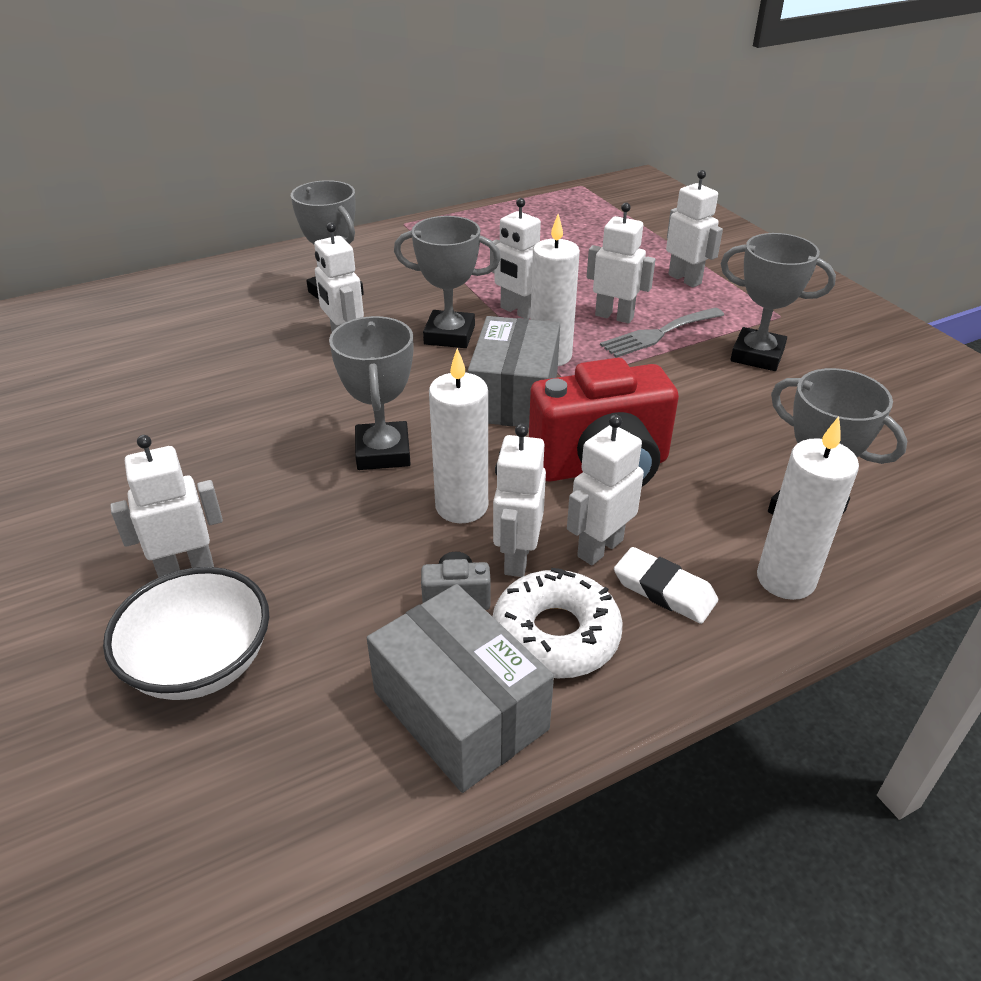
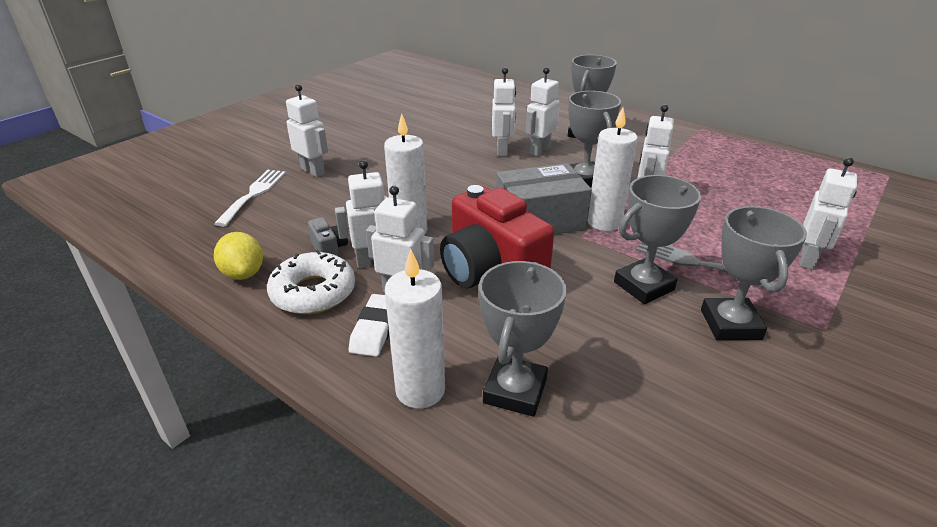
camera: 65 degrees right, 5 degrees down
(200, 662) = (254, 194): white bowl -> white fork
(383, 452) = (440, 193): grey trophy -> grey trophy (643, 286)
(460, 710) = (243, 273): grey box -> yellow lemon
(614, 316) = (694, 237): white robot -> white robot (502, 150)

